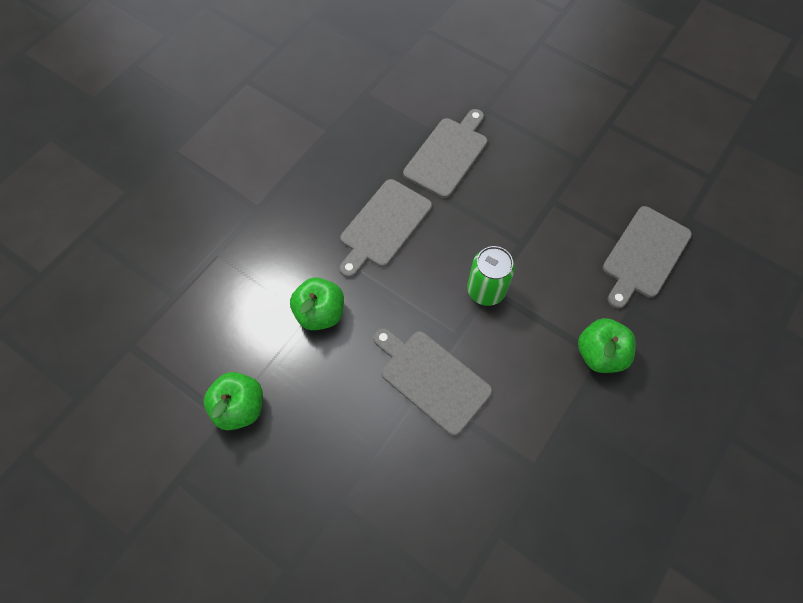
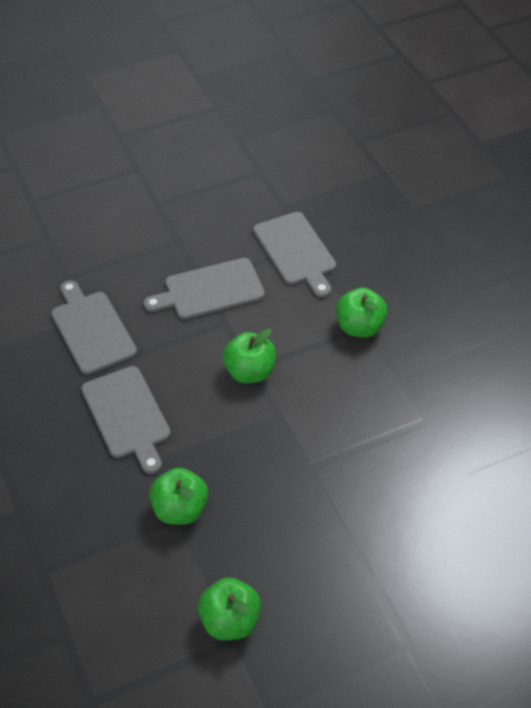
camera: 60 degrees left, 15 degrees down
(432, 378) = (304, 453): grey cutting board -> grey cutting board (210, 290)
(486, 290) = (250, 372): green can -> green apple

